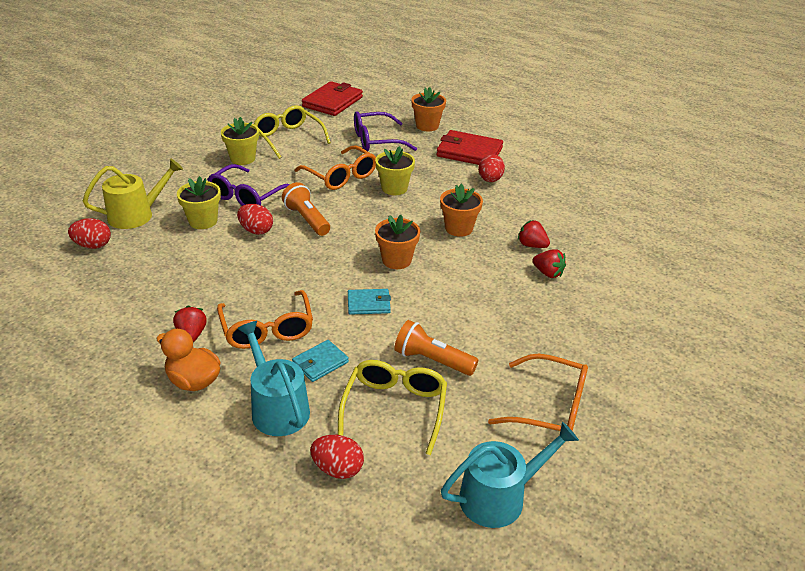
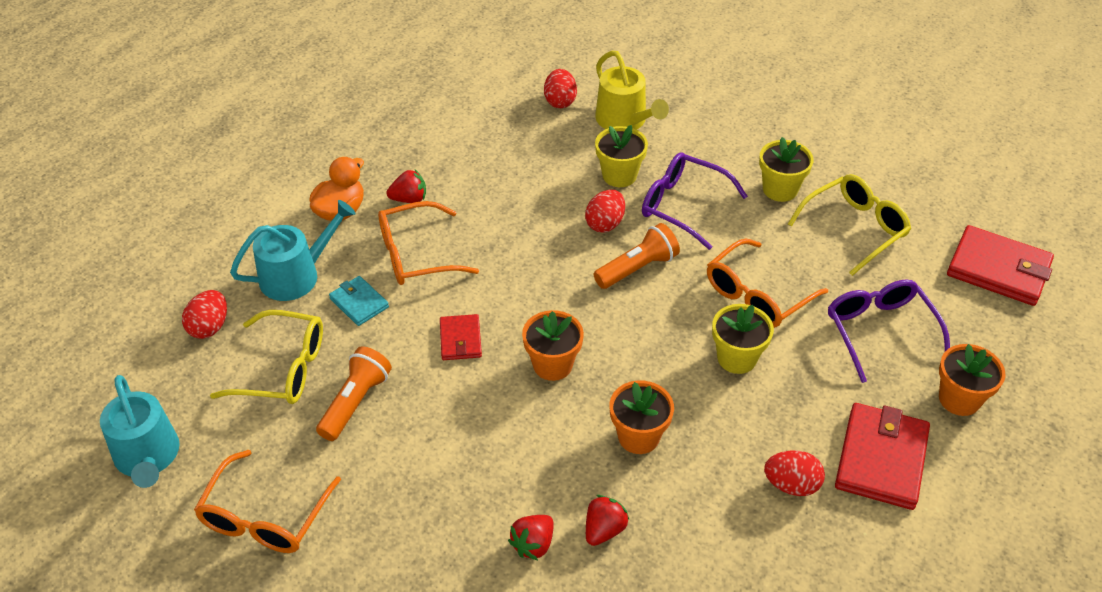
camera: 90 degrees right, 10 degrees up
(369, 304) = (460, 339): turquoise wallet -> red wallet

